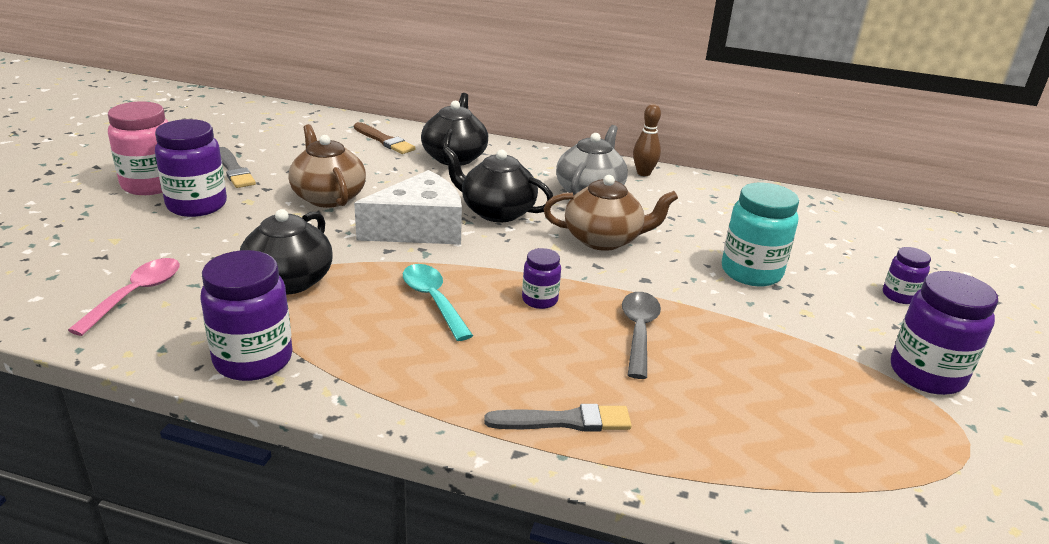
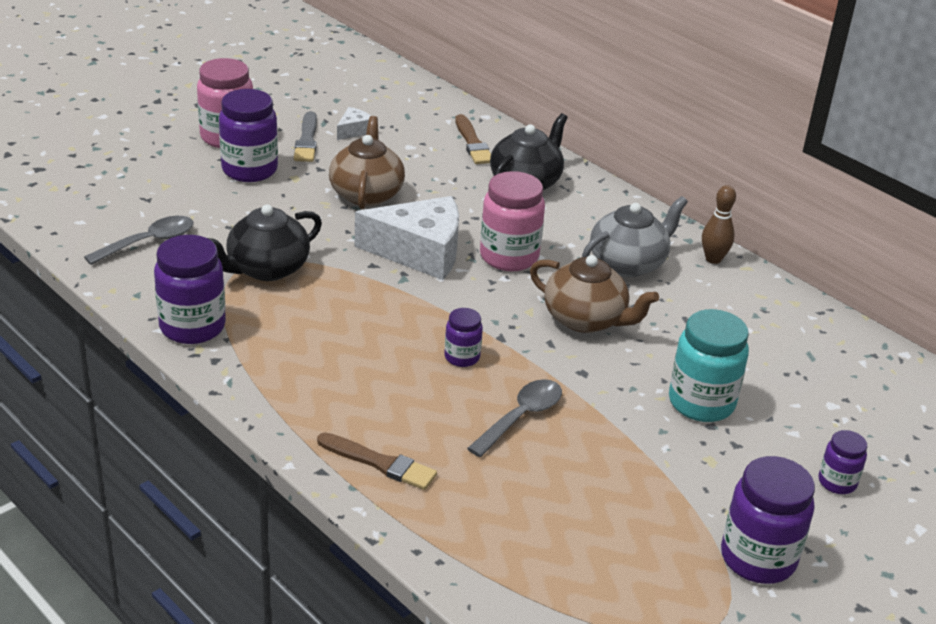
camera: 30 degrees right, 5 degrees up
(136, 294) = (149, 242): pink spoon -> grey spoon
(272, 154) = (354, 130): none -> white cheese
(433, 300) = (369, 325): turquoise spoon -> none
(496, 212) = (509, 257): black teapot -> pink jar
(564, 421) = (379, 463): grey brush -> brown brush

